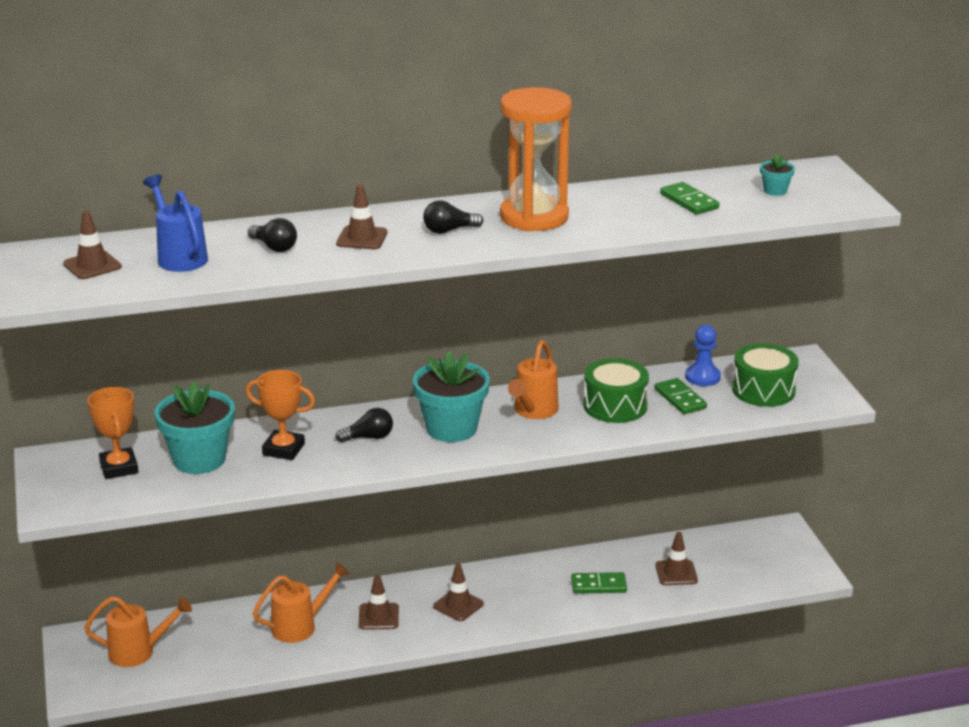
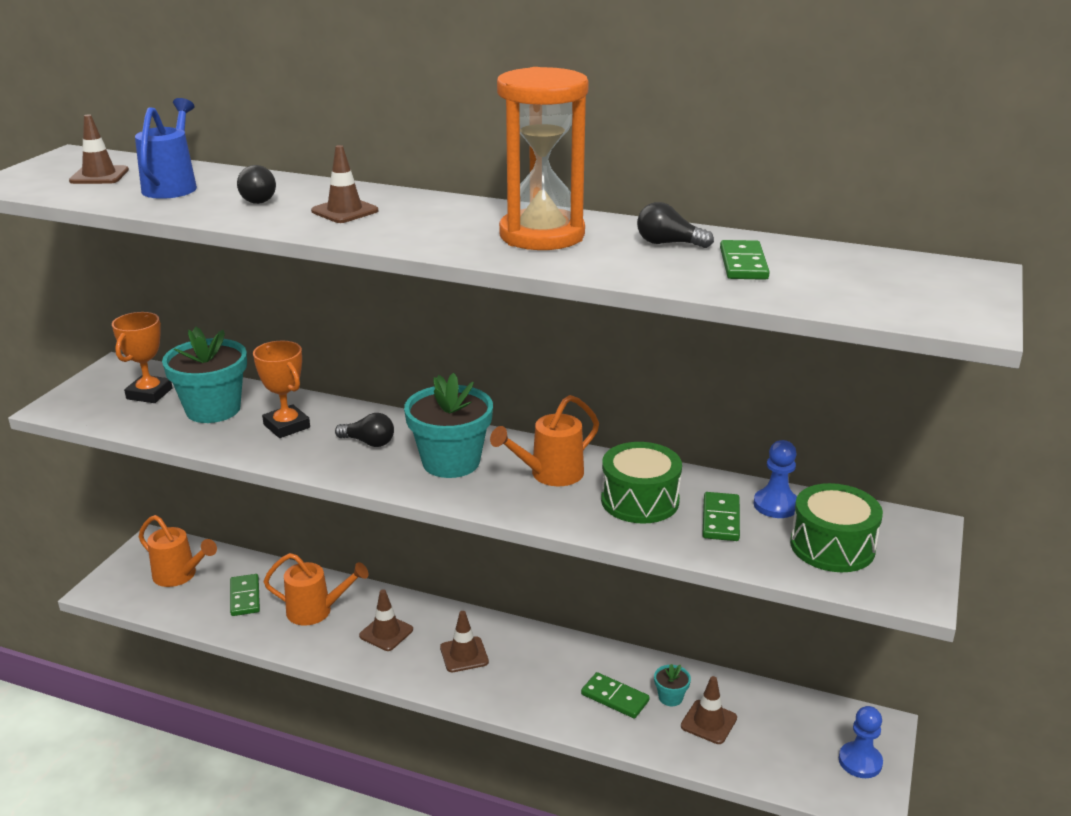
camera: 35 degrees right, 0 degrees up
(223, 642) = (245, 597): none -> green domino
(449, 230) = (435, 225): black light bulb -> black light bulb (668, 243)
(775, 191) = (873, 280): turquoise flower pot -> turquoise flower pot (670, 697)
(790, 554) = (860, 761): none -> blue pawn

